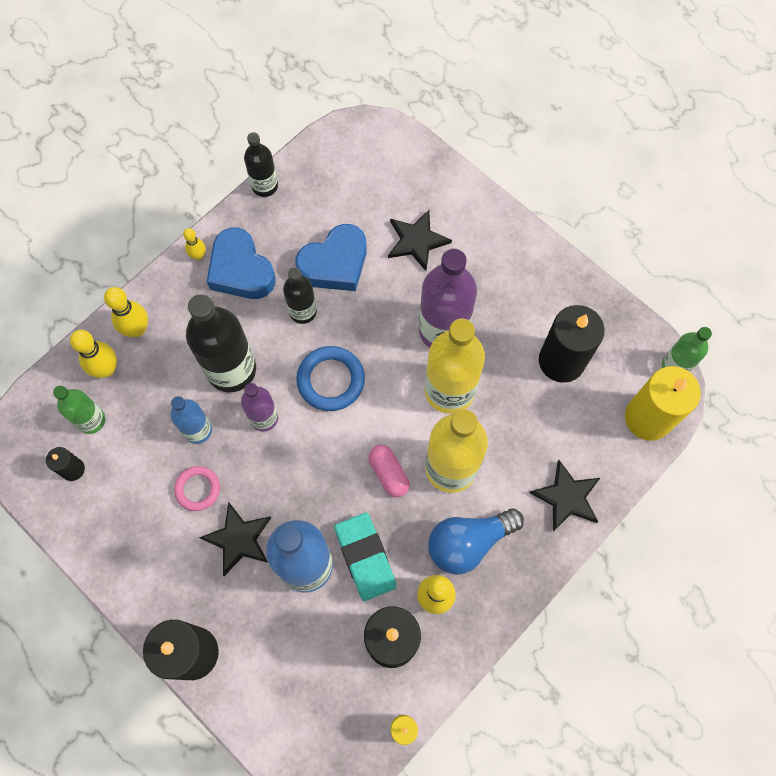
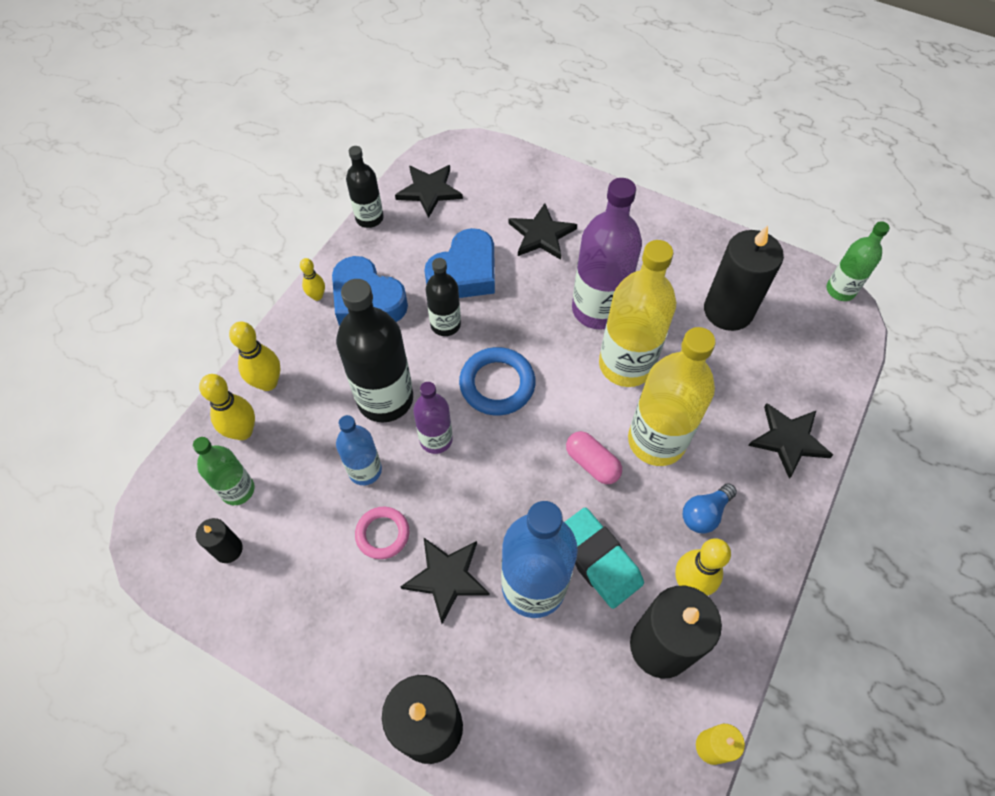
camera: 15 degrees left, 10 degrees down
(327, 169) = (429, 191): none -> black star
(468, 543) = (704, 514): blue light bulb -> blue light bulb, size x0.59
(648, 418) = (836, 343): yellow candle -> none

